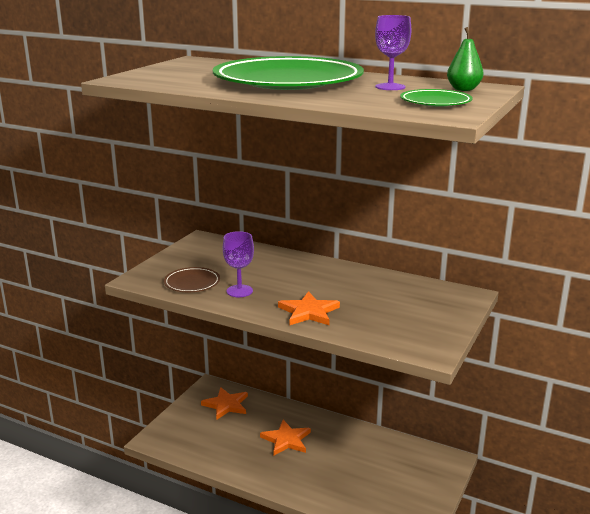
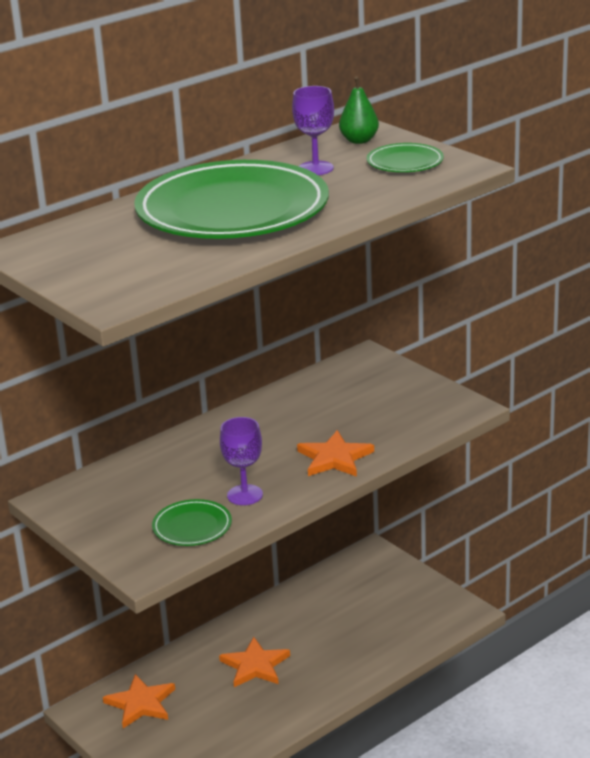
camera: 65 degrees left, 5 degrees up
(192, 283) = (192, 527): brown plate -> green plate

